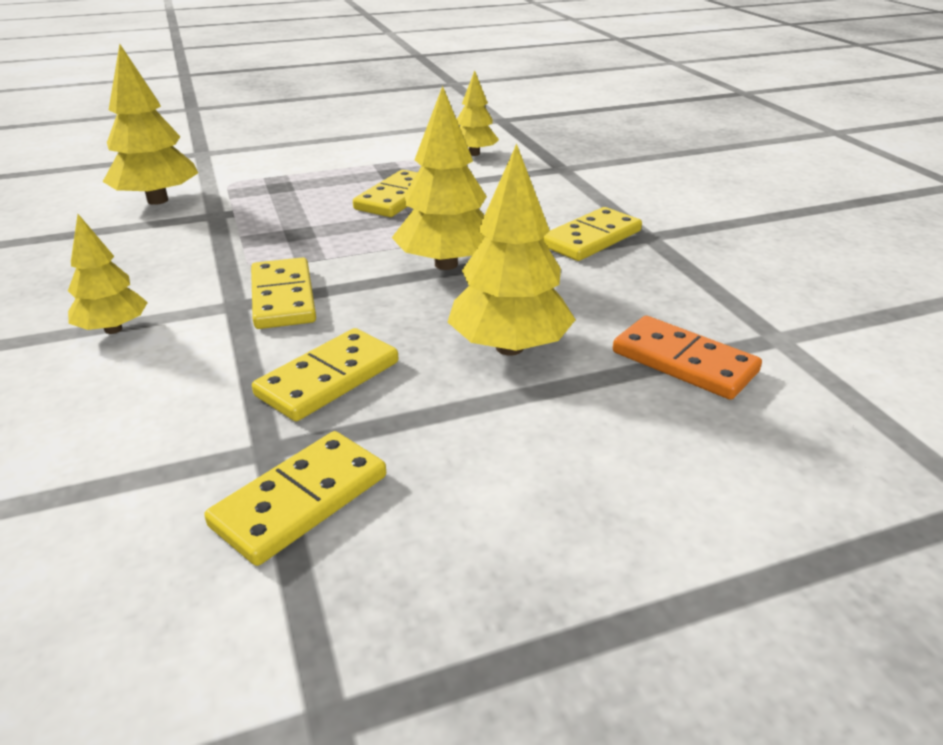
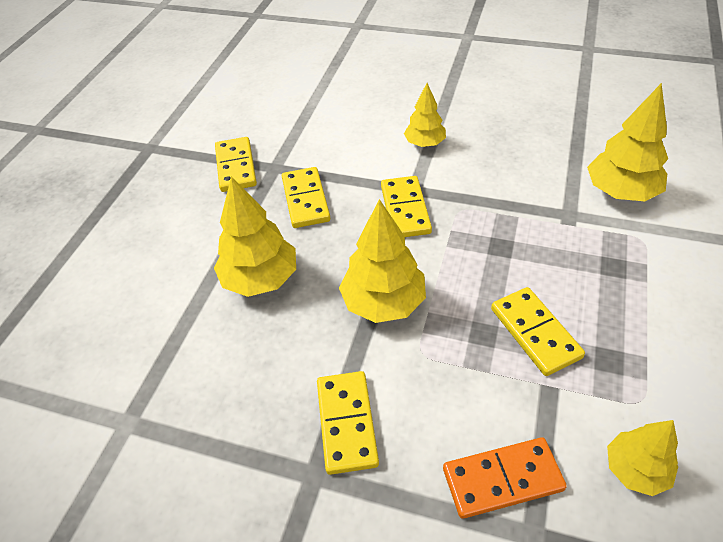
camera: 130 degrees right, 15 degrees up
(283, 298) = (405, 209): yellow domino -> yellow domino turned 60 degrees clockwise
(684, 362) = (166, 348): orange domino -> orange domino (502, 479)

